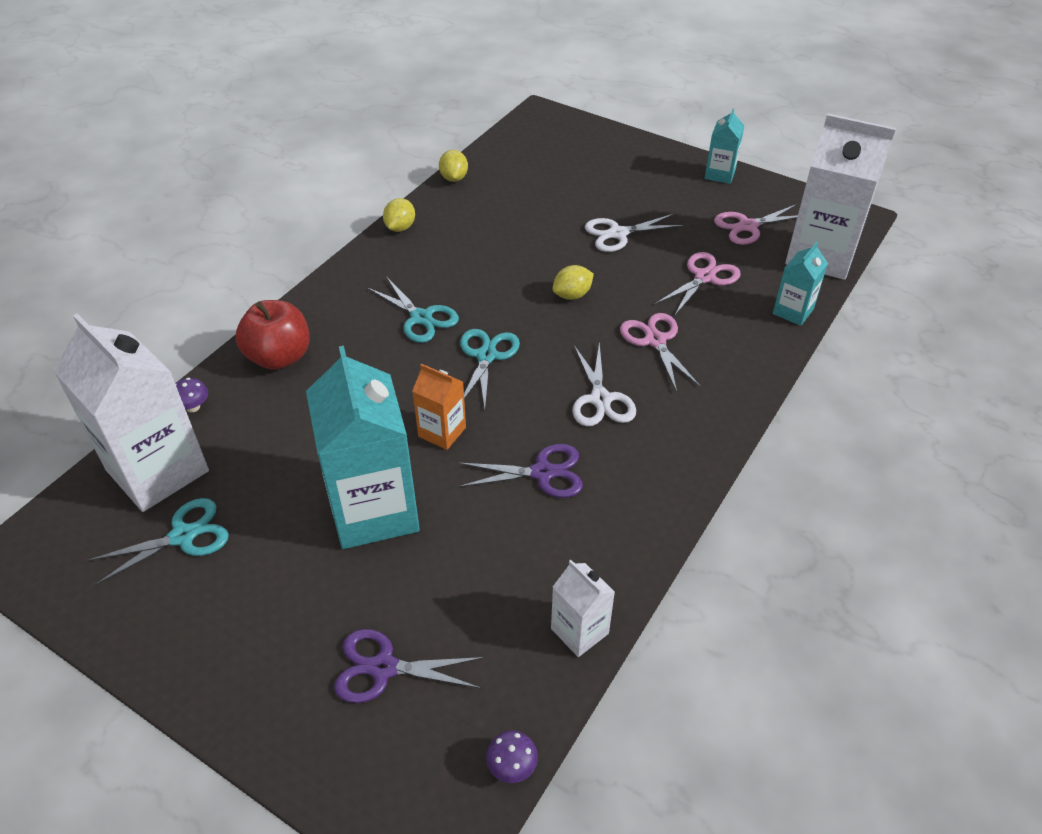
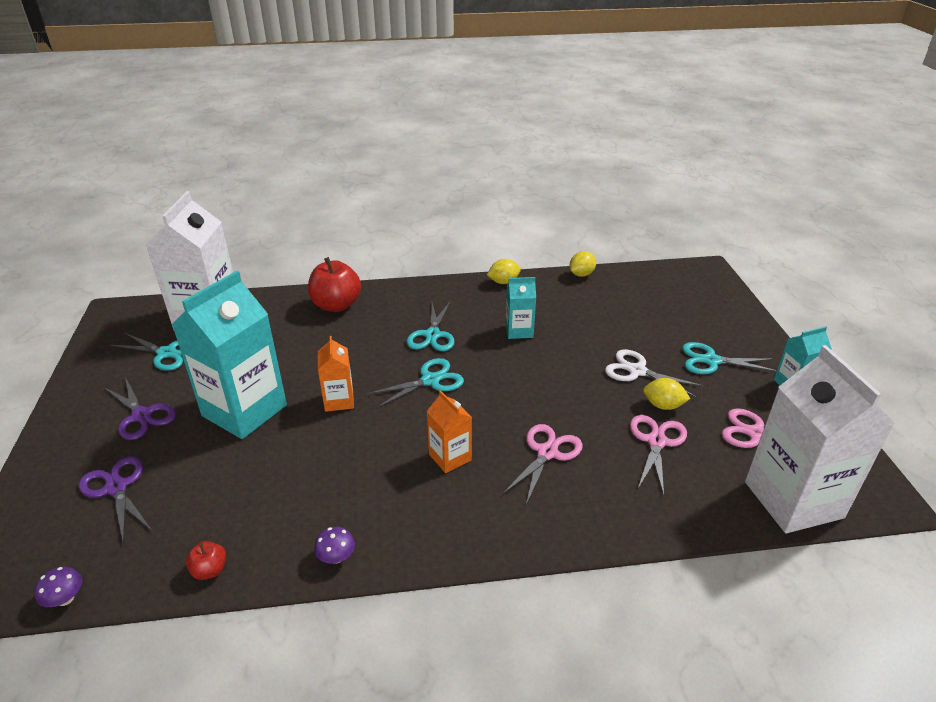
camera: 50 degrees right, 10 degrees down
(193, 407) = (266, 301): purple mushroom -> purple mushroom (336, 557)
(542, 473) = (346, 467): purple scissors -> purple scissors (142, 415)
(572, 295) = (540, 385): yellow lemon -> yellow lemon (663, 405)
(579, 631) = (210, 570): white carton -> red apple
(600, 399) = (450, 457): white scissors -> orange carton
(651, 191) = (711, 361): none -> turquoise scissors
(704, 277) = (656, 441): pink scissors -> pink scissors turned 75 degrees counterclockwise
(793, 311) = (692, 518): turquoise carton -> turquoise carton (519, 331)

